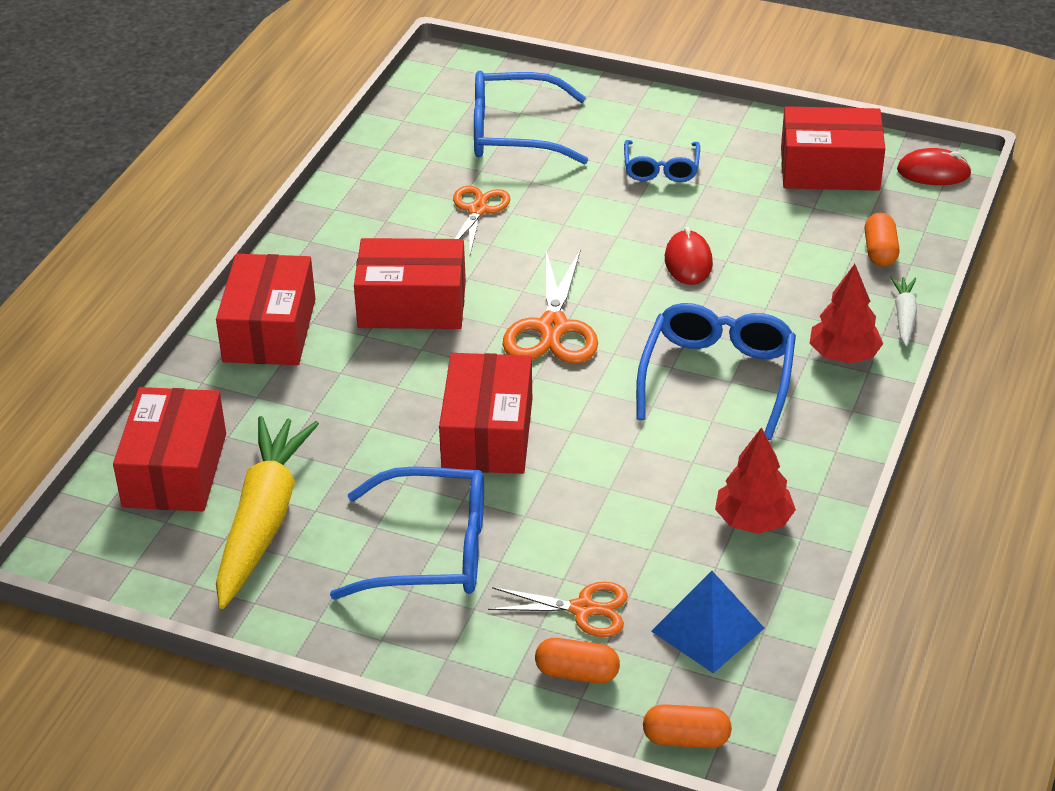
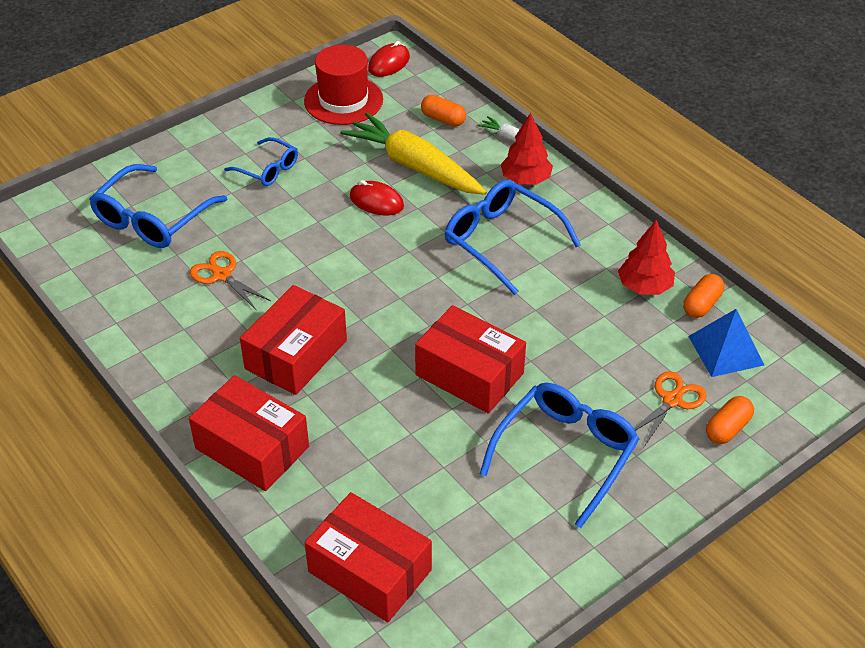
camera: 60 degrees left, 5 degrees up
(263, 521) = (468, 537): yellow carrot -> yellow carrot (415, 166)
(552, 328) = (387, 294): orange scissors -> none
(686, 739) = (812, 402): orange capsule -> orange capsule (701, 304)
(829, 169) = (343, 100): red box -> red hat

